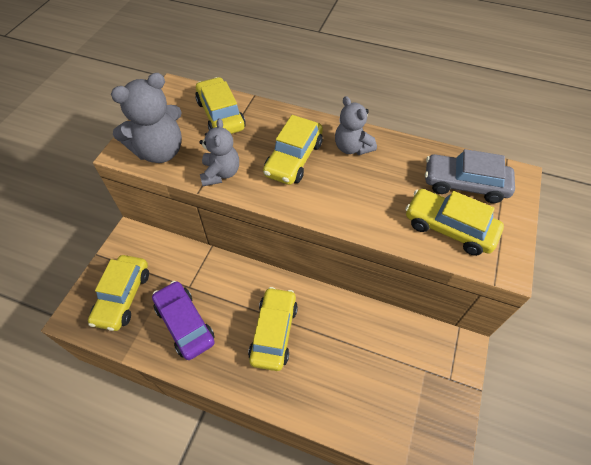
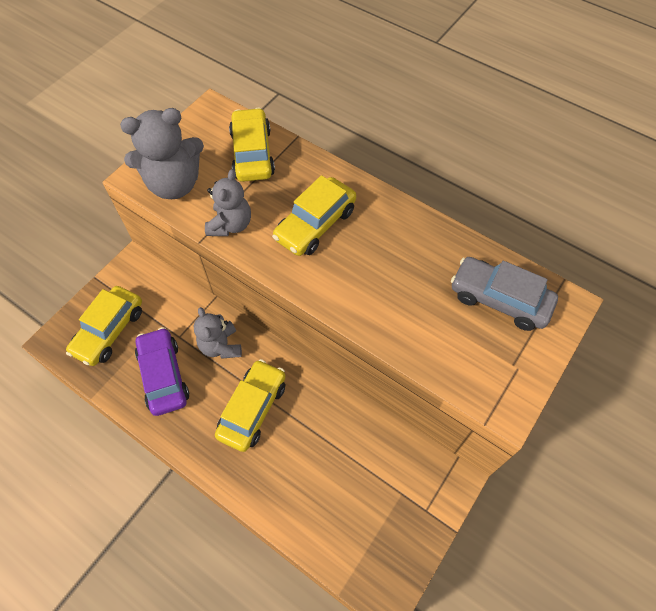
camera: 15 degrees right, 5 degrees up
(352, 147) = (386, 225): grey teddy bear -> grey teddy bear (221, 346)
(449, 228) = (459, 347): yellow car -> none

